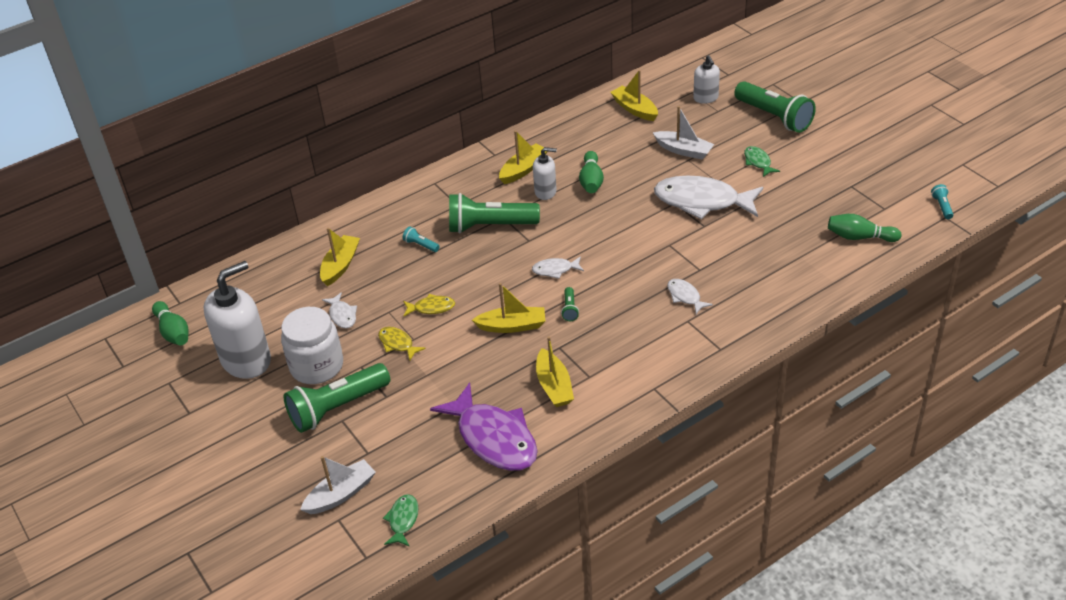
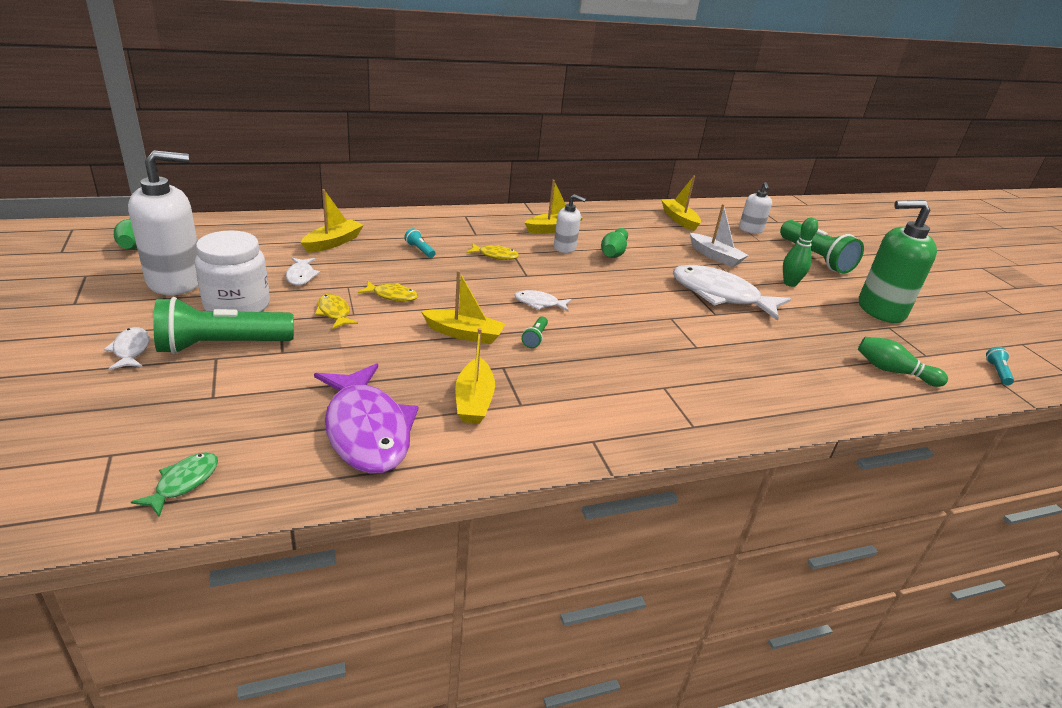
camera: 10 degrees right, 10 degrees down
(341, 494) = (141, 428): white boat -> none
(490, 226) = (495, 255): green flashlight -> yellow fish
(685, 296) = (670, 365): white fish -> white fish (131, 350)
(758, 162) = (789, 283): green fish -> green bowling pin
(841, 166) = (880, 310): none -> green soap dispenser

